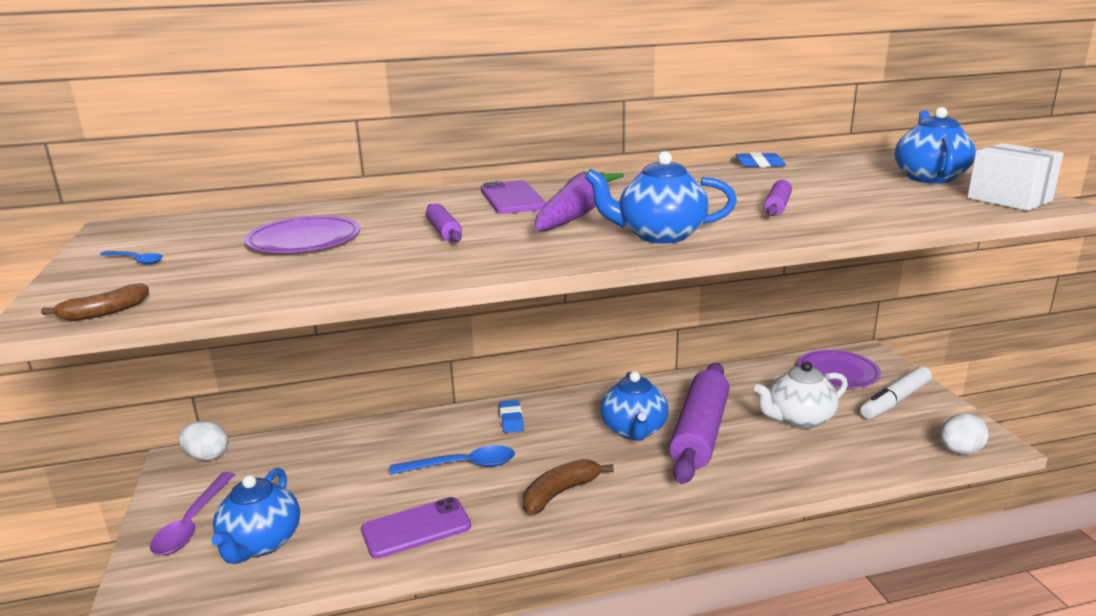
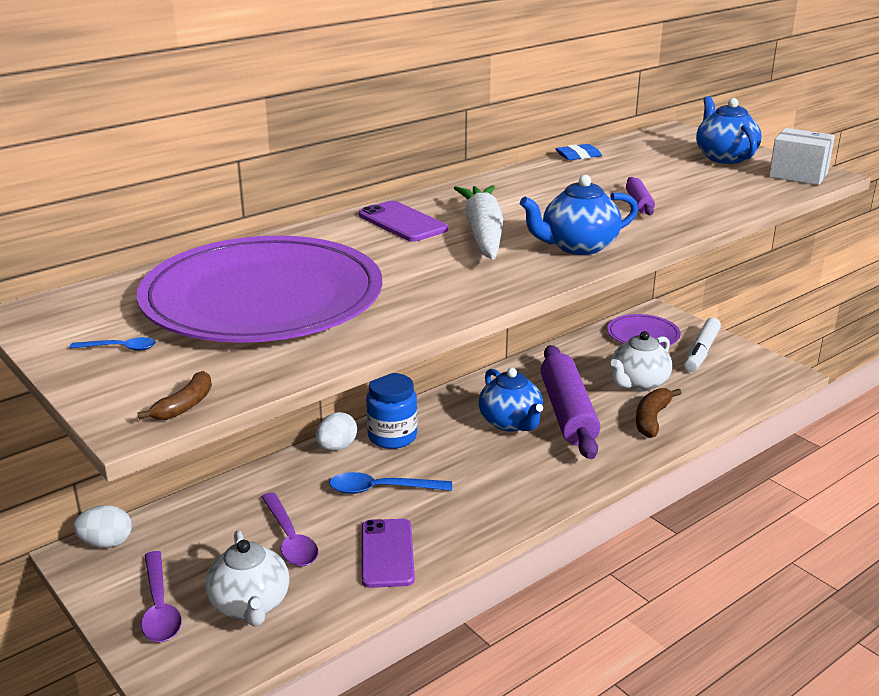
camera: 25 degrees left, 5 degrees up
(261, 543) = (250, 605): blue teapot -> white teapot
(304, 240) = (262, 298): purple plate -> purple plate, size x2.14
(346, 491) = (290, 539): none -> purple spoon
(416, 528) = (387, 553): purple phone -> purple phone turned 45 degrees counterclockwise
(444, 231) = (387, 269): purple rolling pin -> none
(462, 465) = (382, 489): blue spoon -> blue spoon turned 150 degrees counterclockwise
(511, 419) = (392, 437): blue eraser -> blue jar
(560, 493) = (489, 492): brown banana -> brown banana (652, 419)
(577, 214) = (483, 233): purple carrot -> white carrot
(959, 451) = (769, 385): white egg -> white egg (336, 447)

